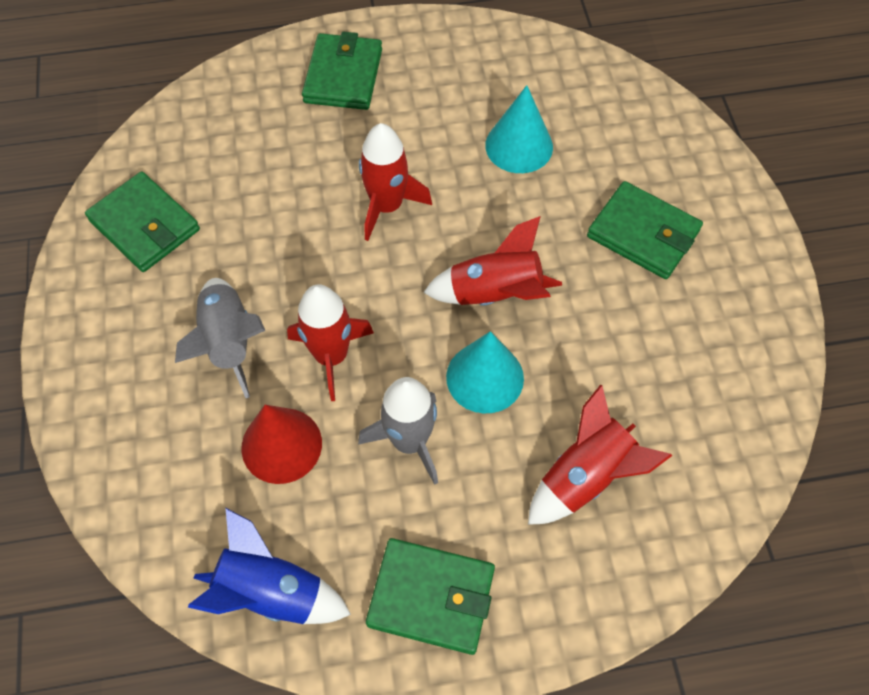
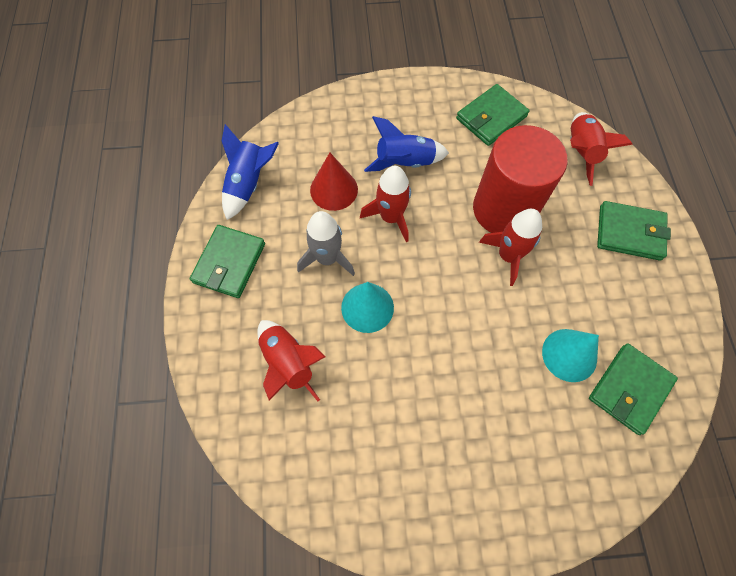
camera: 95 degrees right, 5 degrees up
(228, 342) = (405, 162): grey rocket -> blue rocket
(312, 210) = (504, 209): none -> red cylinder
(494, 294) = (432, 321): red rocket -> red rocket (580, 152)
(643, 234) = (484, 441): green wallet -> green wallet (629, 389)

